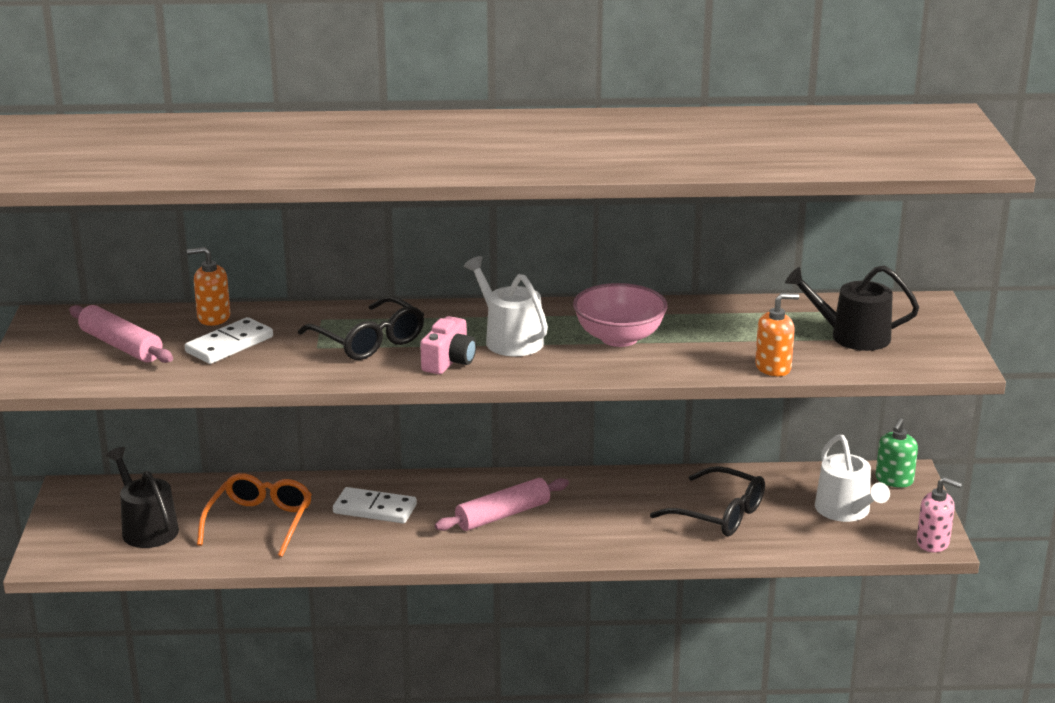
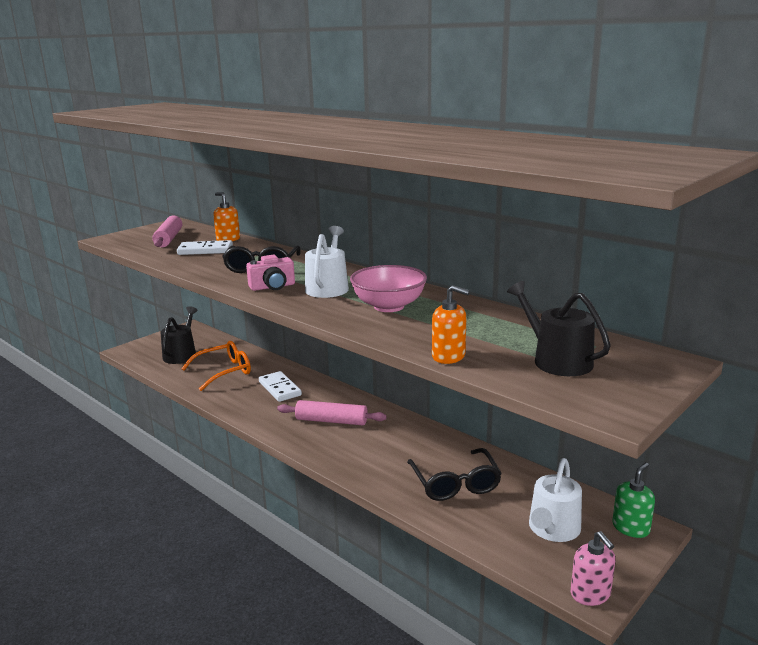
camera: 45 degrees right, 5 degrees down
(894, 480) = (630, 528): green soap dispenser -> green soap dispenser turned 150 degrees clockwise

